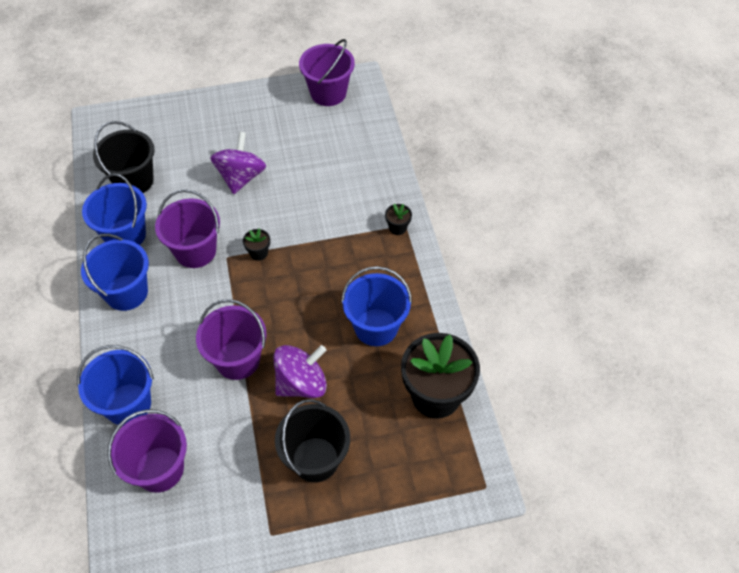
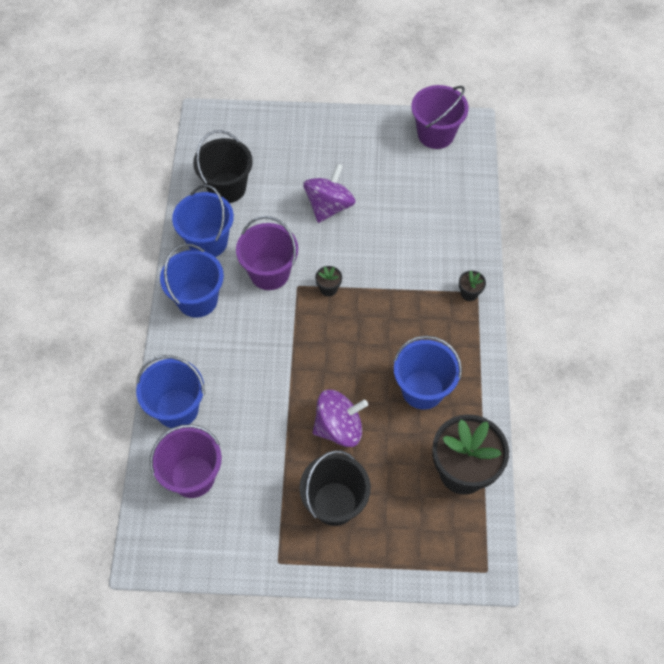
camera: 15 degrees right, 5 degrees up
(237, 359) = (285, 390): purple bucket -> none

